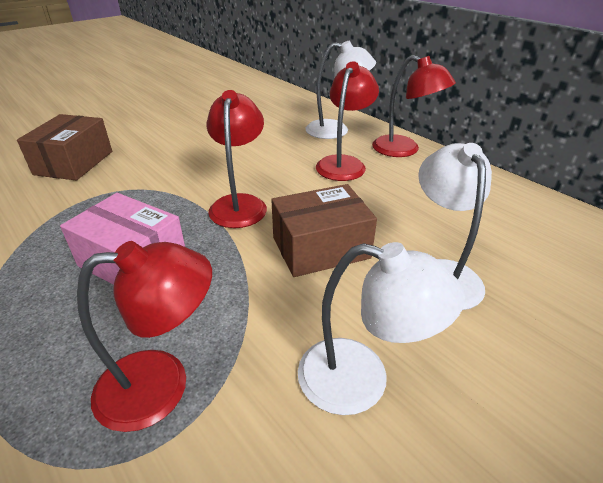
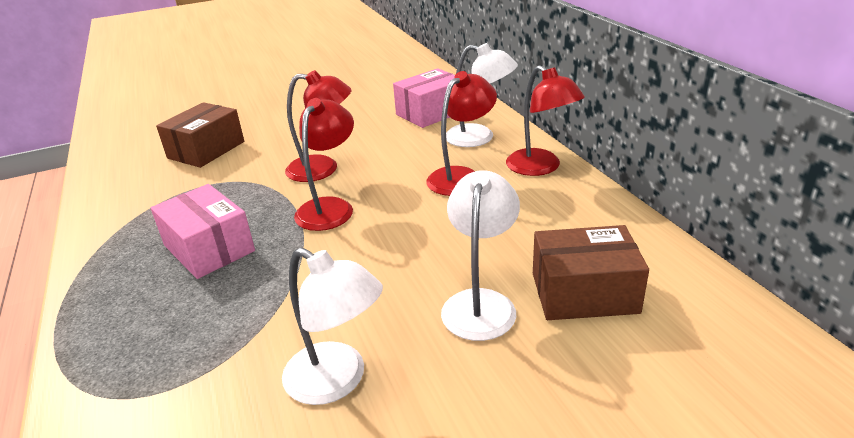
camera: 20 degrees right, 5 degrees down
(162, 384) = (180, 350): red lamp -> red lamp (323, 169)
(280, 113) = (431, 113): none -> pink box
(321, 248) = (379, 260): brown box -> brown box (584, 293)

